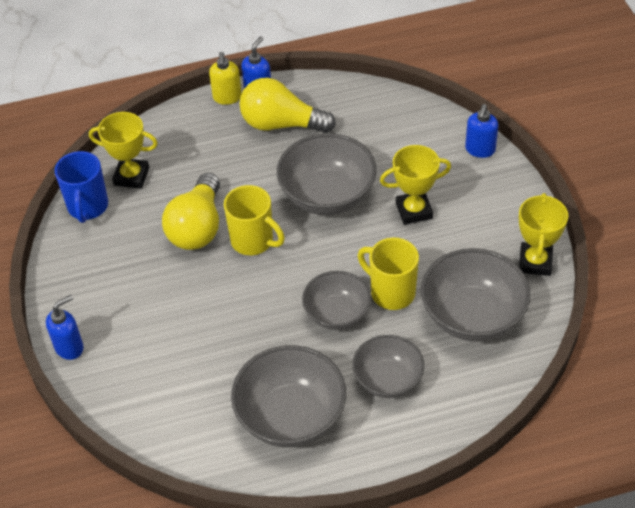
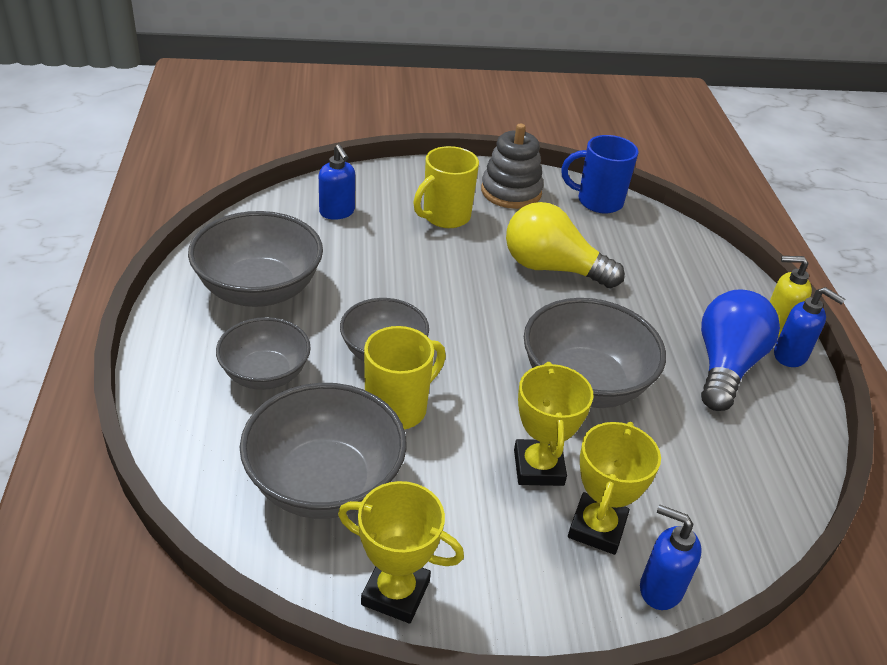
camera: 95 degrees right, 10 degrees down
(69, 347) = (416, 171): blue soap dispenser -> blue soap dispenser (337, 212)
(88, 269) = (511, 192): none -> grey stacking toy
(131, 176) = (640, 234): yellow trophy -> yellow trophy (597, 528)
(253, 241) = (520, 306): yellow mug -> yellow mug (445, 217)
(281, 124) = (725, 366): yellow light bulb -> blue light bulb

